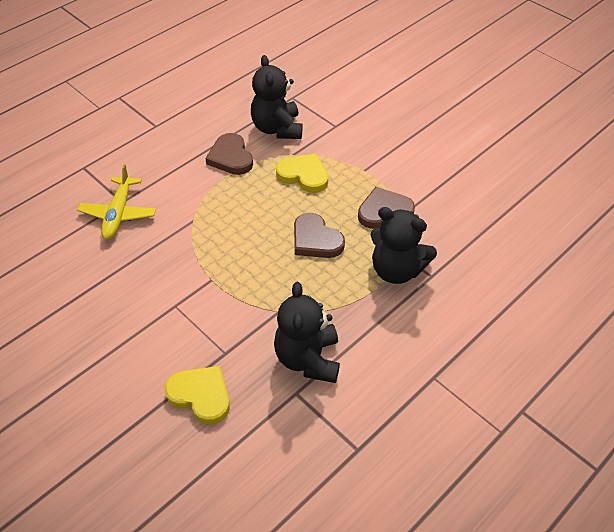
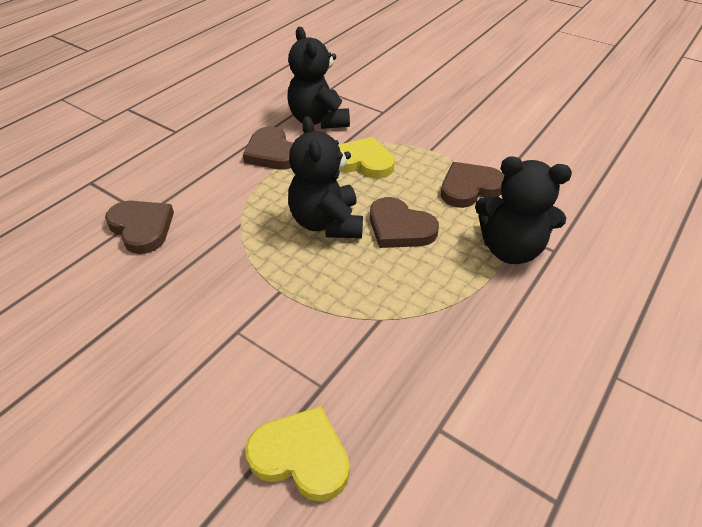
camera: 10 degrees left, 5 degrees down
(118, 214) = (142, 228): yellow plane -> brown heart
(308, 359) = (439, 377): black teddy bear -> black teddy bear (327, 223)

